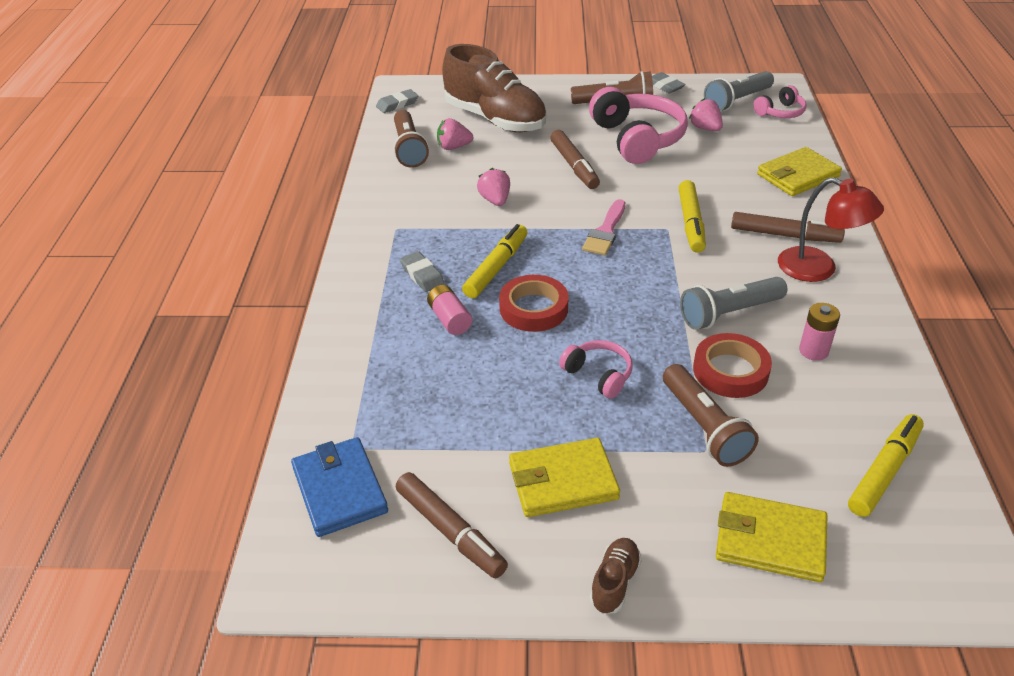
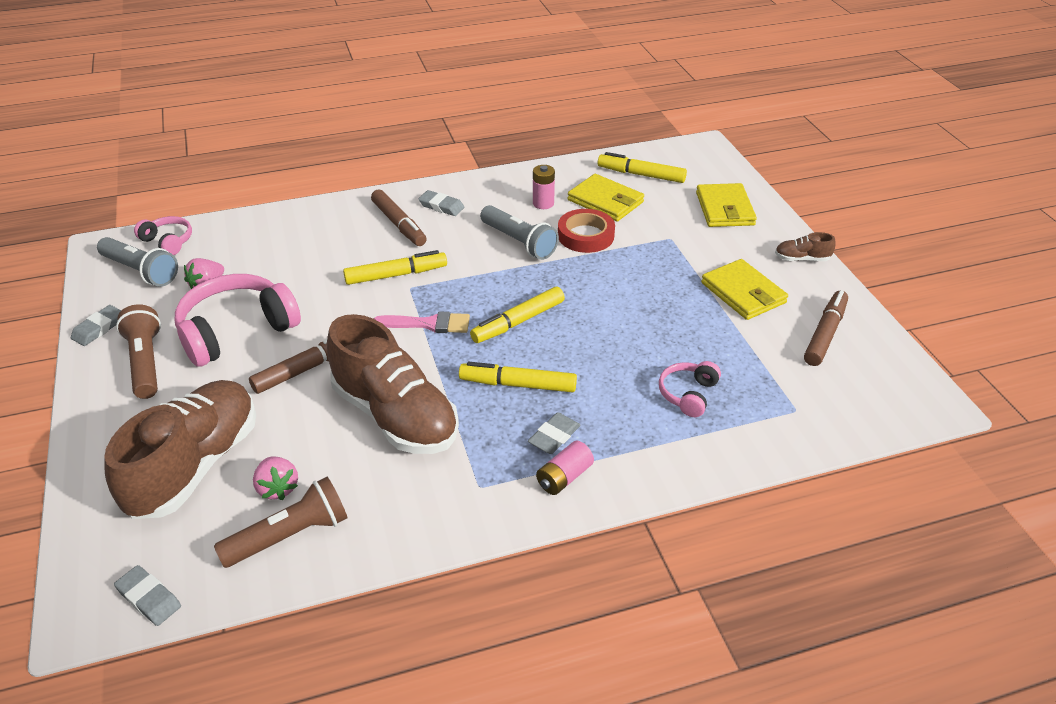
camera: 110 degrees left, 0 degrees up
(339, 489) = (839, 402): blue wallet -> none
(449, 319) = (610, 396): pink battery -> pink battery (564, 477)
(495, 200) = (395, 416): pink strawberry -> brown shoe
(533, 308) = (567, 346): red tape -> none
(585, 285) = (518, 322): none -> yellow marker
(598, 375) = (628, 295): pink headphones -> pink headphones (688, 394)
(704, 427) = (650, 241): brown flashlight -> none
(784, 235) = (399, 224): brown marker -> brown marker turned 150 degrees clockwise
(798, 175) = (296, 224): yellow wallet -> yellow wallet (605, 201)
(818, 269) = (441, 206): red lamp -> grey eraser

